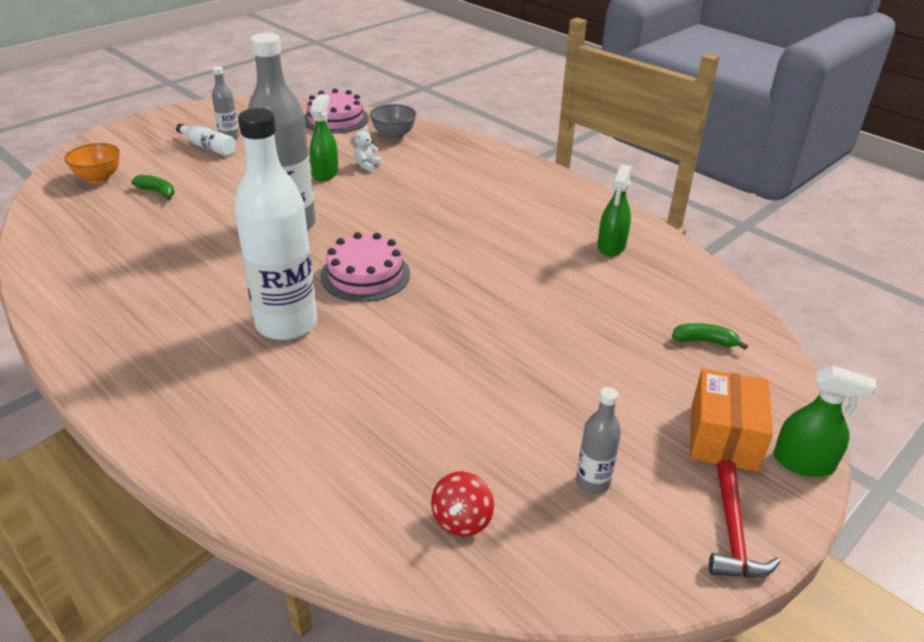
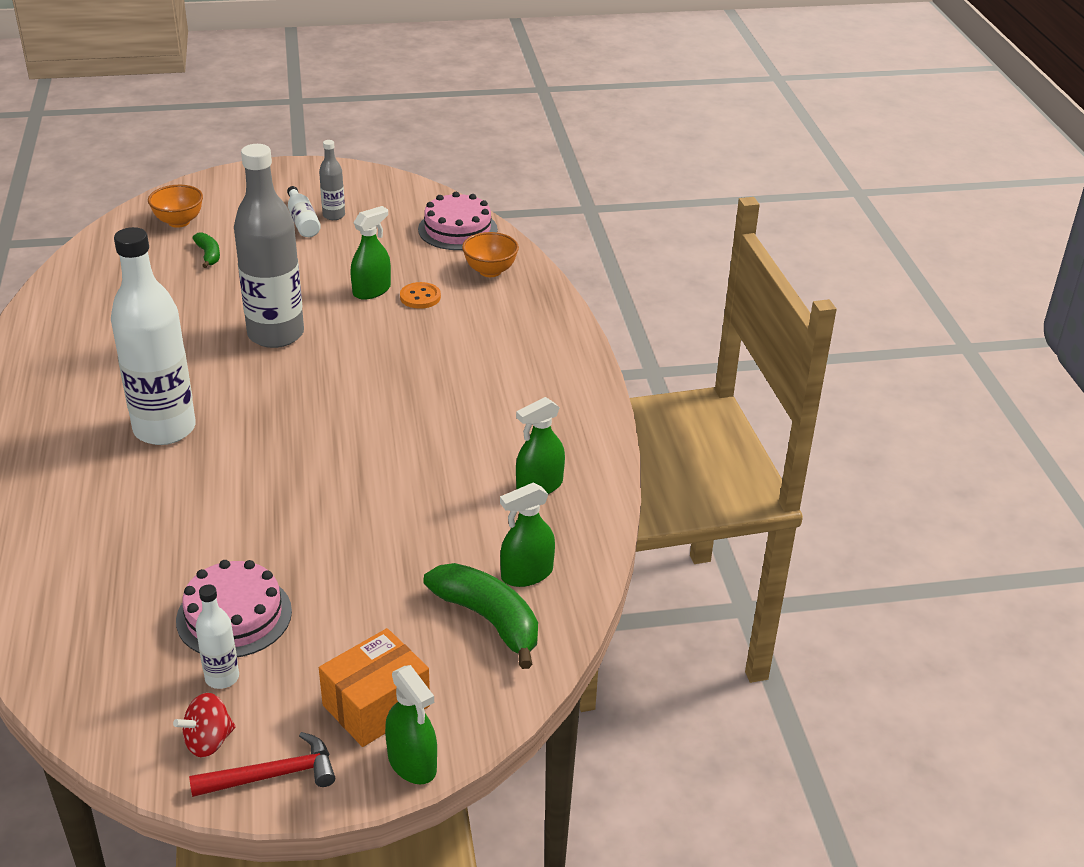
camera: 35 degrees right, 0 degrees up
(365, 275) = (278, 412): pink cake -> pink cake (234, 616)
(367, 166) = (420, 297): white teddy bear -> orange button
(393, 136) = (490, 271): grey bowl -> orange bowl
(462, 520) = (97, 648): red spinning top -> red spinning top (208, 741)
(592, 483) = (222, 678): grey bottle -> white bottle
(684, 302) = (527, 574): none -> green spray bottle
(705, 341) = (489, 620): green banana -> green banana, size x1.91
(733, 532) = (273, 775): red hammer -> red hammer turned 150 degrees counterclockwise

